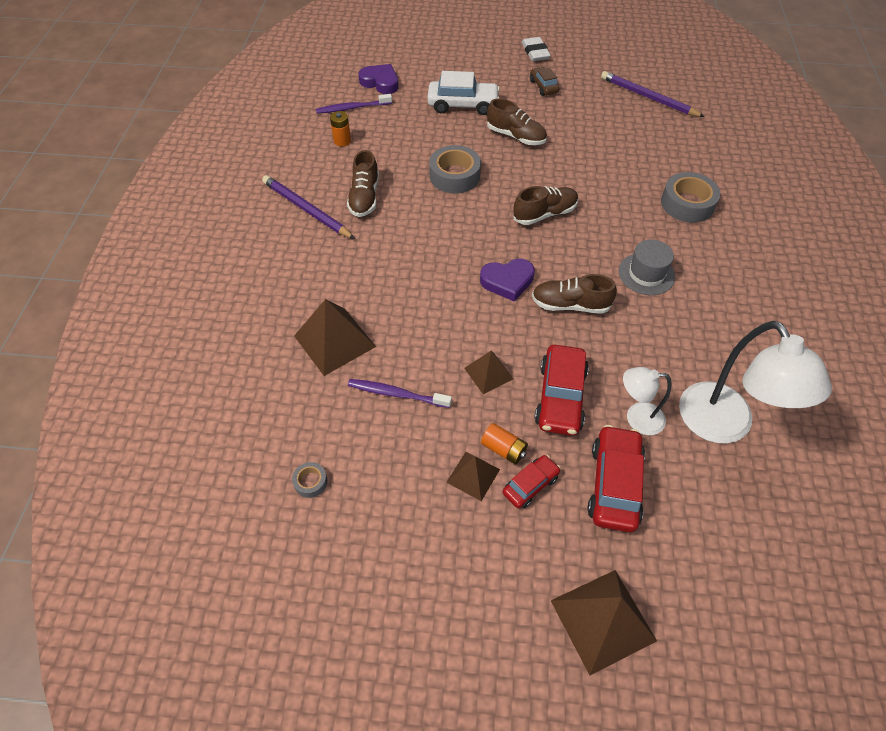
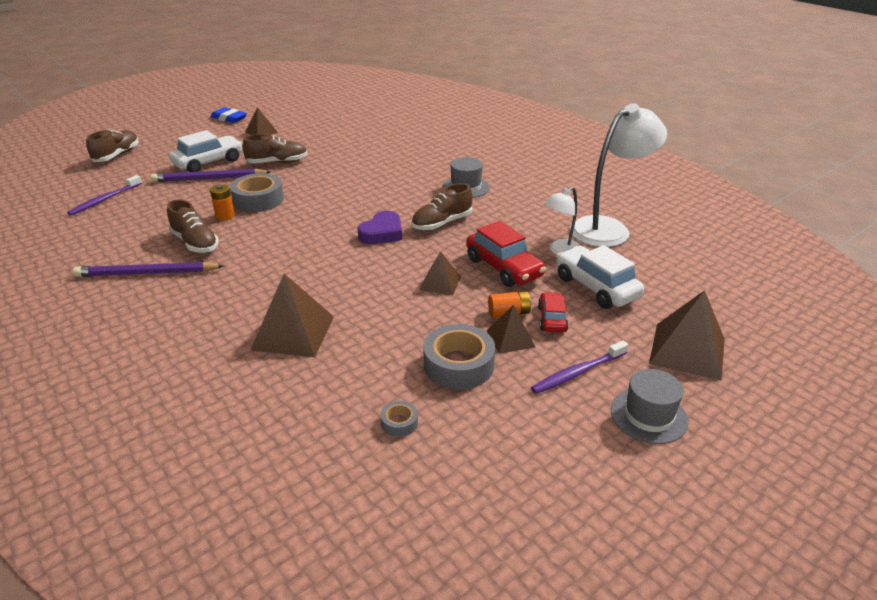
camera: 45 degrees left, 20 degrees down
(342, 141) = (123, 221): orange battery -> orange battery (225, 216)
(380, 82) = (112, 177): purple heart -> none
(396, 394) = (391, 331): purple toothbrush -> purple toothbrush (577, 373)
(481, 645) = (648, 416): none -> grey hat
(535, 52) = (229, 118): white eraser -> blue eraser
(543, 86) = (261, 132): brown car -> brown pyramid
(544, 214) = (357, 190): brown shoe -> brown shoe (117, 155)
(614, 484) = (596, 287): red car -> white car
(648, 97) = (345, 112): purple pencil -> purple pencil (209, 179)
(687, 204) = (441, 148): grey tape -> grey tape (458, 365)
(724, 426) = (608, 228): white lamp -> white lamp turned 60 degrees counterclockwise

